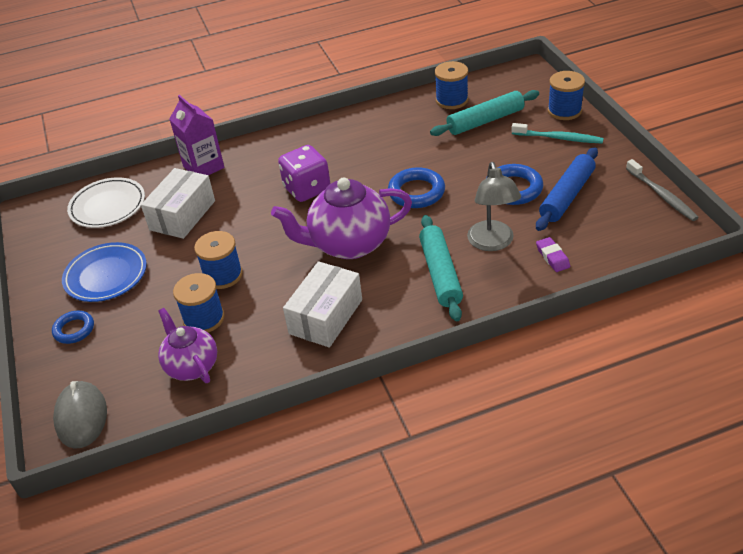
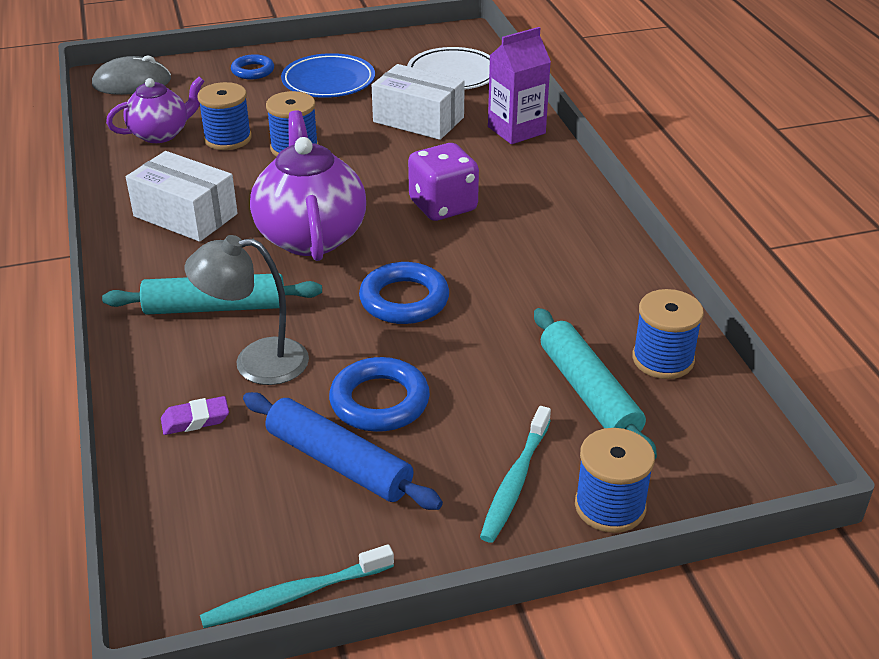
camera: 90 degrees right, 5 degrees down
(662, 195) = (294, 595): grey toothbrush -> turquoise toothbrush

